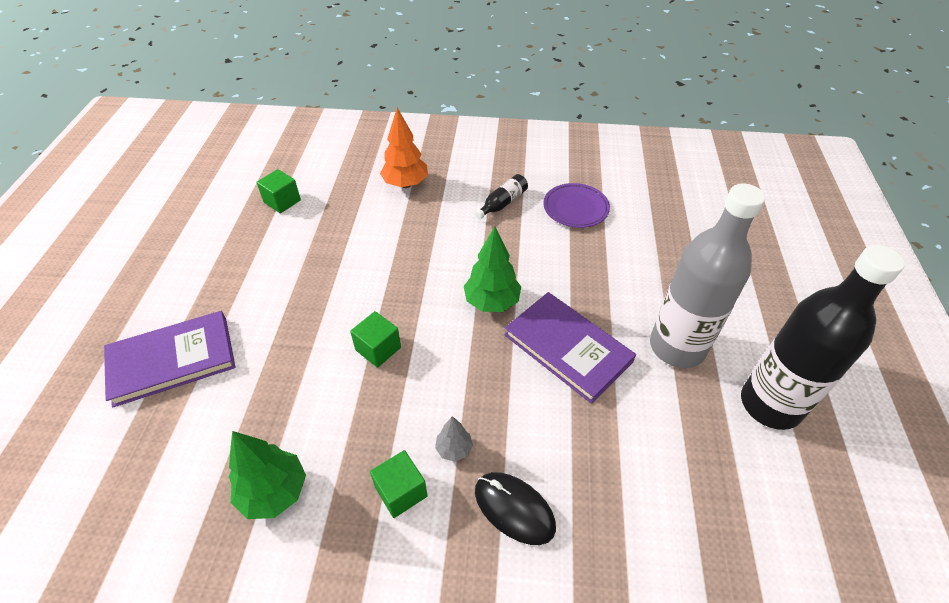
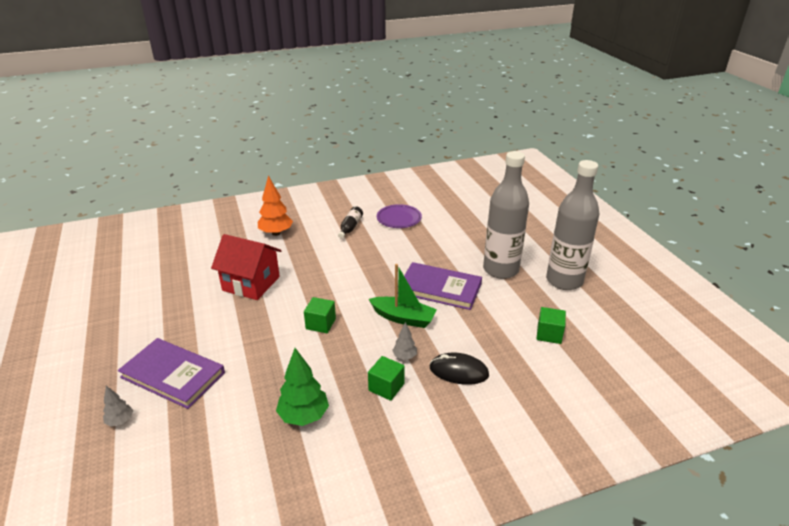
camera: 25 degrees left, 15 degrees down
(83, 404) = (120, 421): none -> grey tree
(172, 360) = (173, 375): purple book -> purple book turned 75 degrees clockwise
(282, 201) = (189, 265): green cube -> green cube (549, 334)
(333, 253) = (251, 283): none -> red house
(488, 381) = (403, 318): none -> green boat
(492, 302) = (378, 279): green tree -> none
(770, 404) = (564, 281): black bottle -> grey bottle

